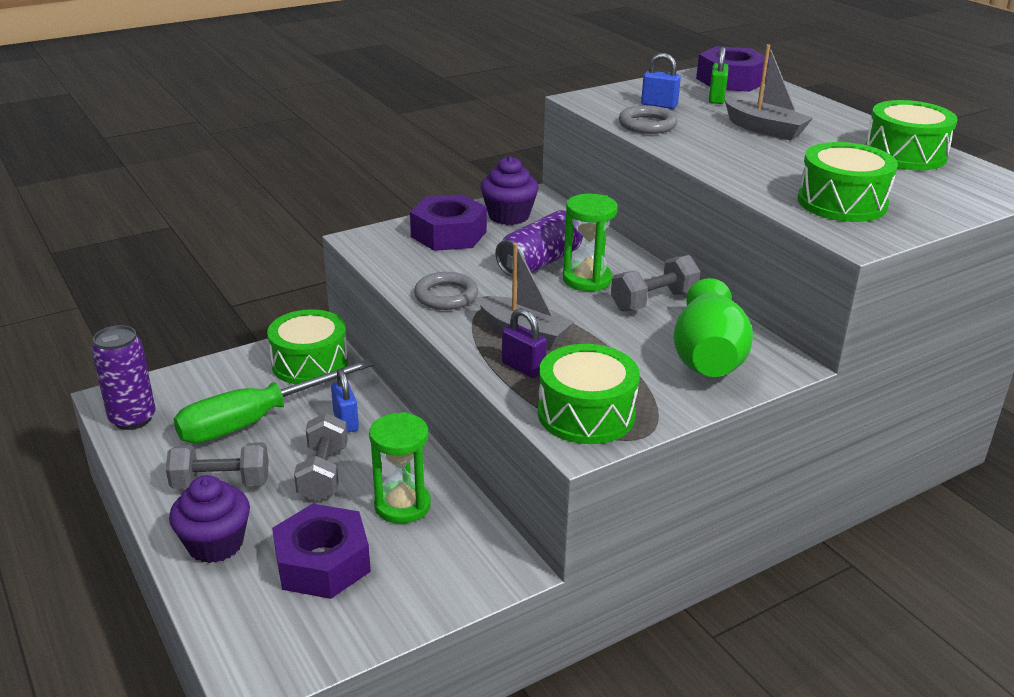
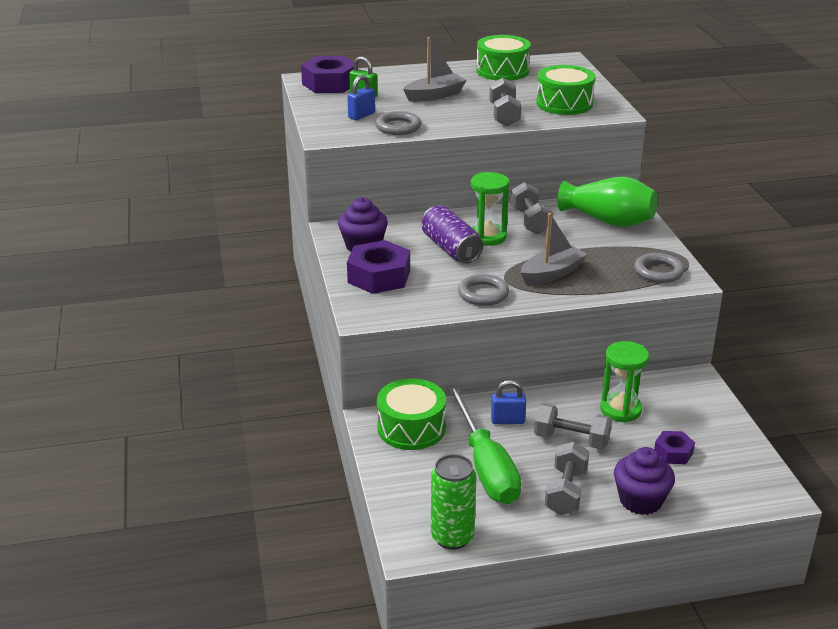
camera: 70 degrees left, 0 degrees up
(133, 419) = (452, 537): purple can -> green can
(322, 563) = (673, 452): purple nut -> purple nut, size x0.54
(523, 368) = (597, 282): purple padlock -> none
(586, 414) = (658, 272): green drum -> grey ring
(751, 172) = (504, 115): none -> grey dumbbell

